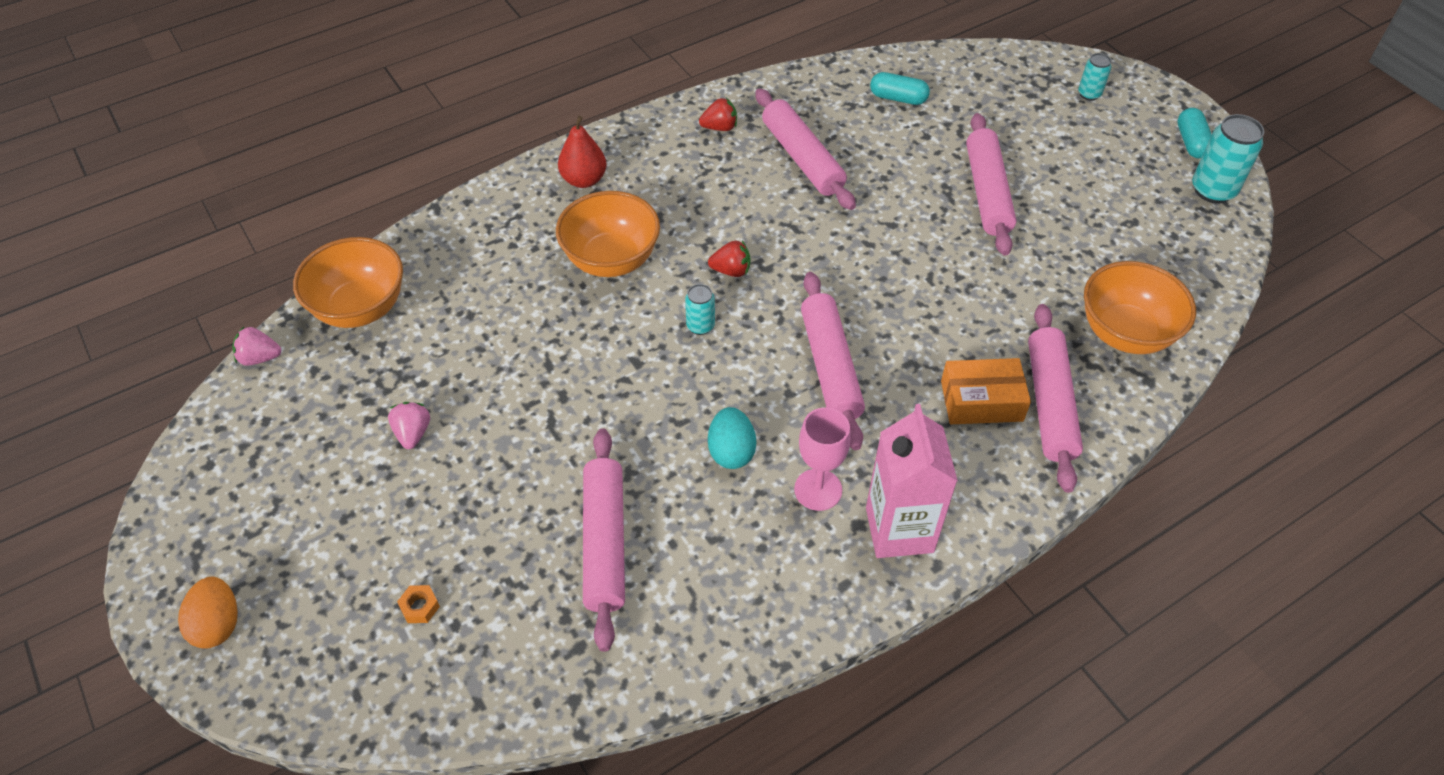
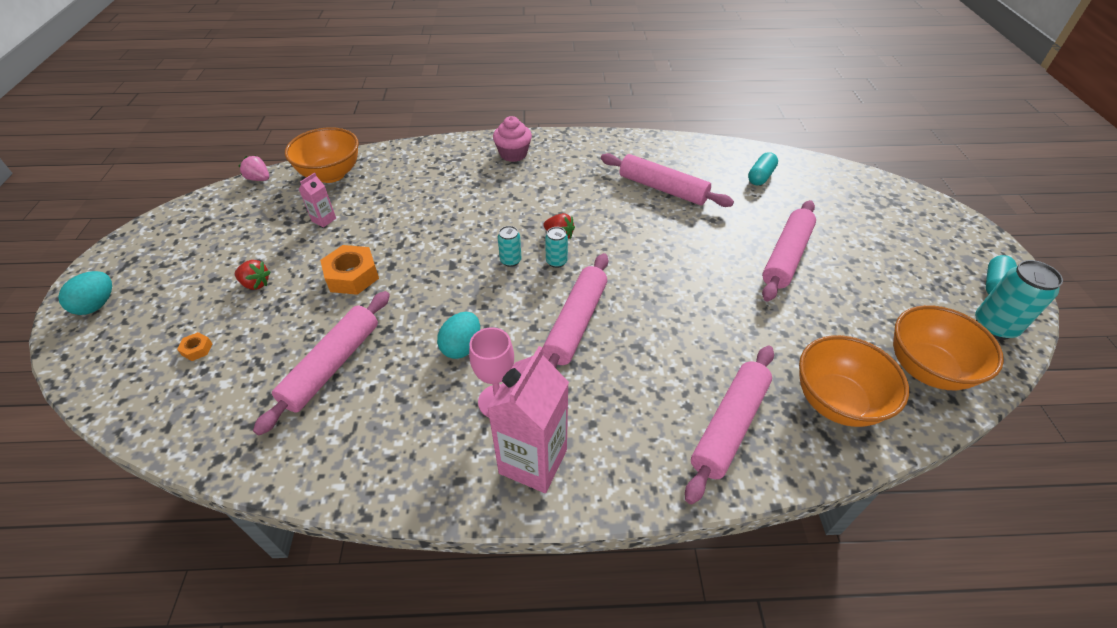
camera: 30 degrees right, 5 degrees down
(218, 624) = (97, 305): orange egg -> turquoise egg
(413, 433) = (292, 250): pink strawberry -> none
(416, 375) = (324, 220): none -> pink carton
(526, 430) = (352, 276): none -> orange nut
(584, 180) = (513, 154): red pear -> pink cupcake
(611, 260) = (490, 202): orange bowl -> orange bowl (926, 369)
(719, 127) = (622, 154): red strawberry -> red strawberry (256, 284)
(802, 158) = (662, 189): pink rolling pin -> pink rolling pin turned 60 degrees counterclockwise
(898, 98) = (760, 176): turquoise capsule -> turquoise capsule turned 75 degrees clockwise
(981, 401) = (673, 397): orange box -> none
(1089, 94) = (920, 222): turquoise can -> turquoise can (556, 261)

